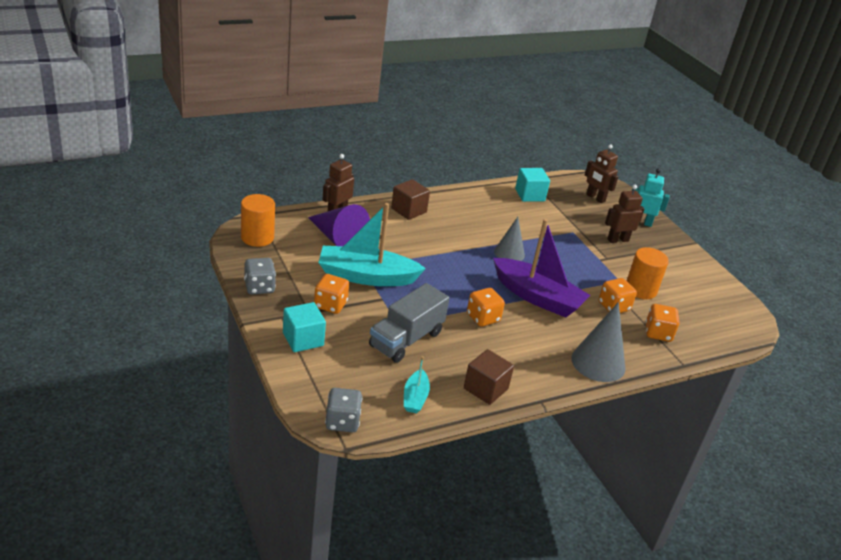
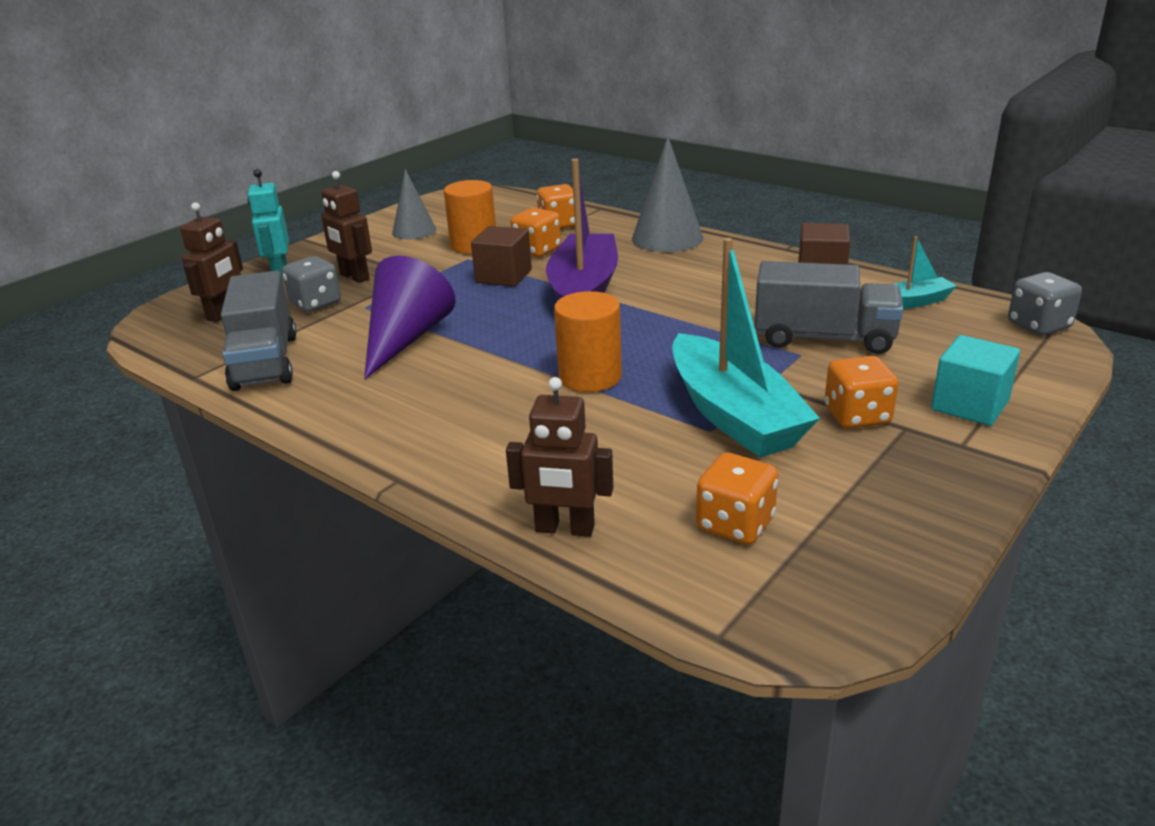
camera: 110 degrees left, 5 degrees down
(257, 237) = (804, 586): orange cylinder -> orange cylinder (590, 377)
(259, 287) = (938, 500): grey dice -> grey dice (316, 303)
(338, 239) = (663, 486): purple cone -> purple cone (405, 339)
(408, 210) = (456, 451): brown cube -> brown cube (503, 276)
(483, 318) = (688, 308): orange dice -> orange dice (735, 524)
(509, 253) = (492, 332): grey cone -> grey cone (414, 231)
(530, 195) = (265, 362): turquoise cube -> grey truck

